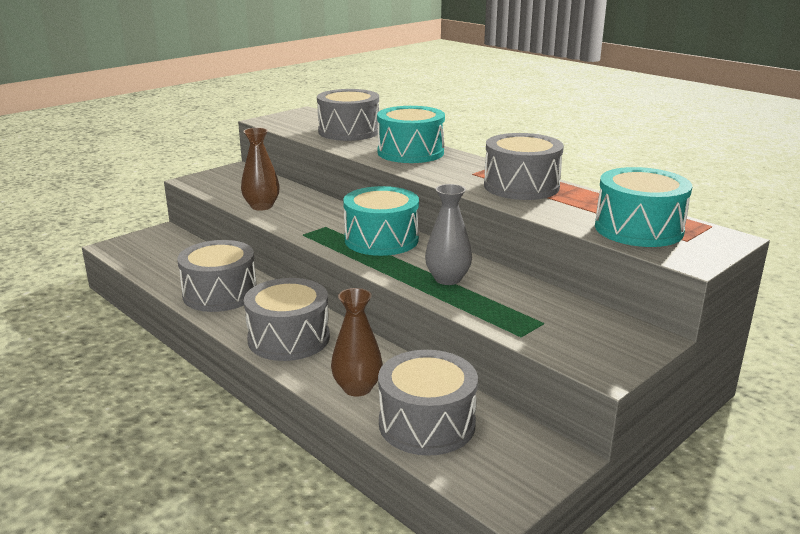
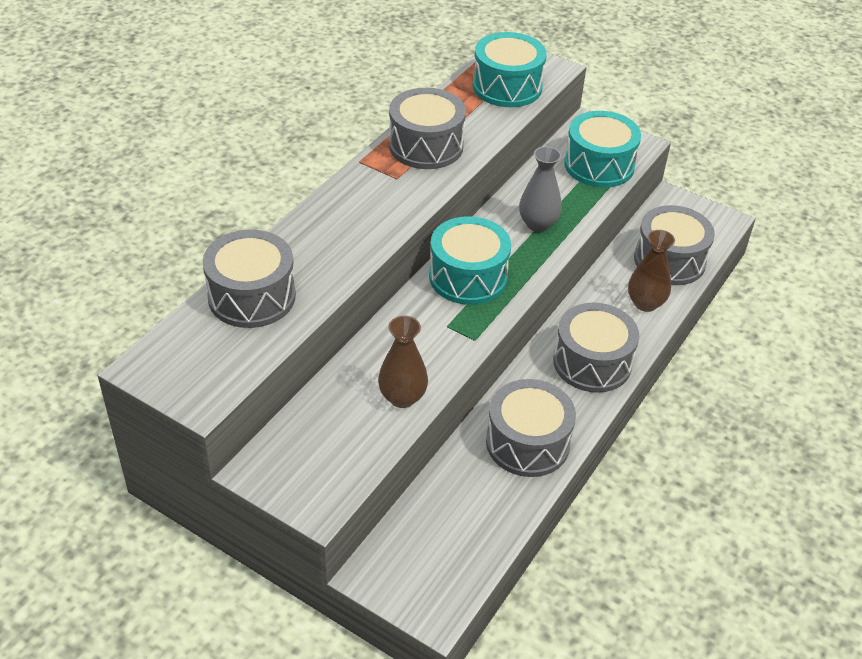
camera: 105 degrees left, 20 degrees up
(410, 152) = (334, 229): turquoise drum -> turquoise drum (599, 165)

